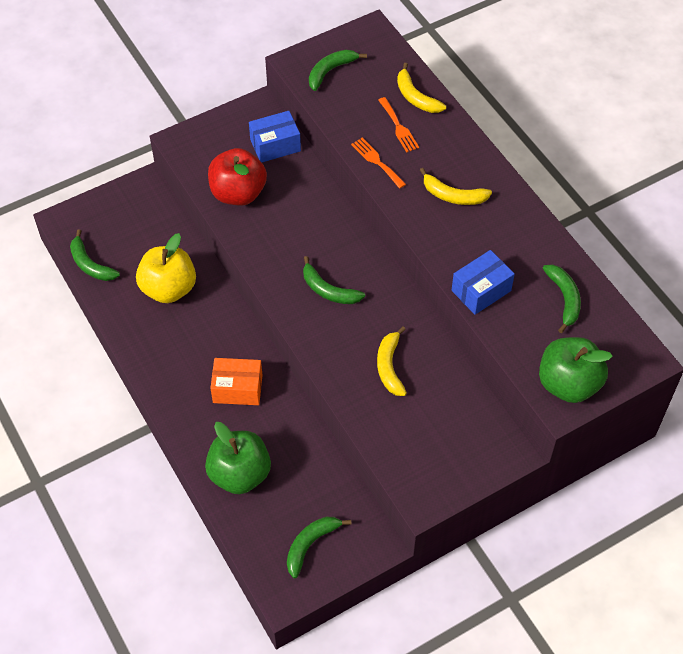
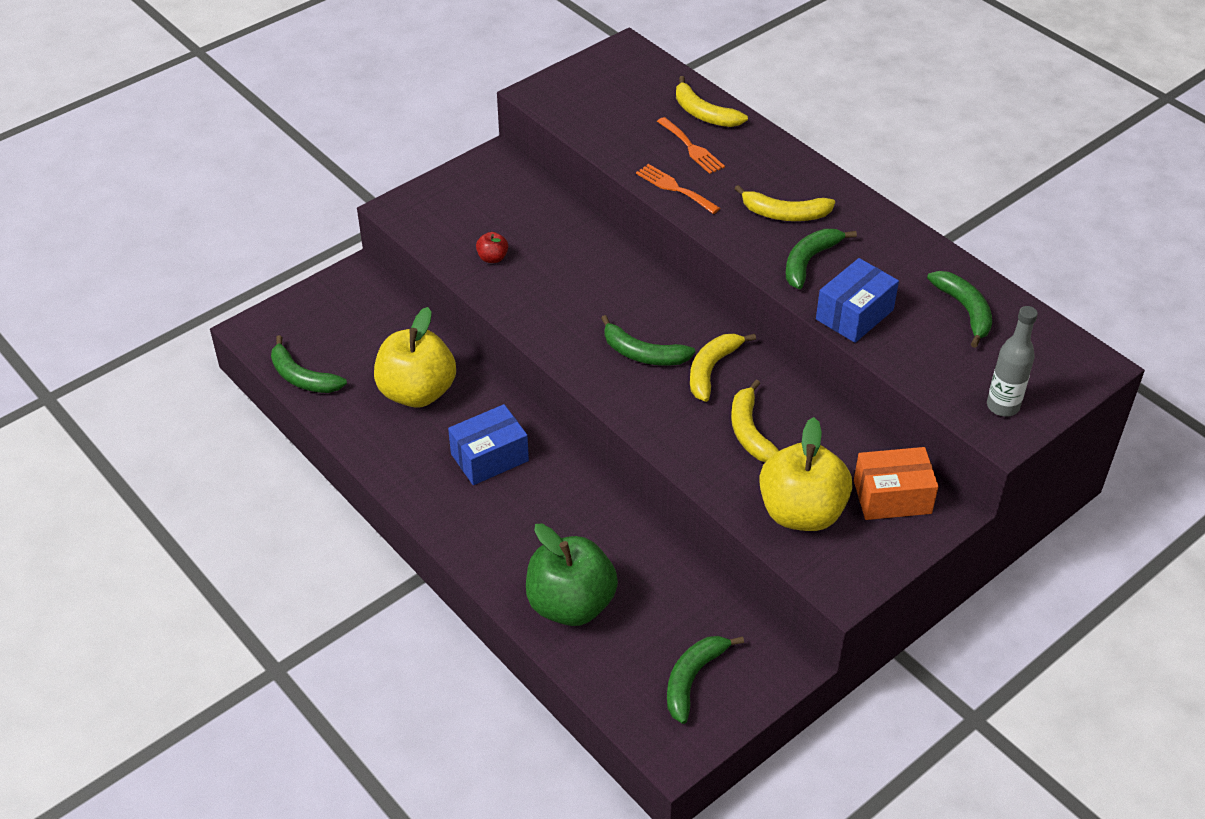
camera: 10 degrees left, 10 degrees down
(237, 388) = (541, 499): orange box -> orange box (892, 497)
(238, 193) = (492, 258): red apple -> red apple, size x0.41
(275, 145) = (527, 199): blue box -> blue box (489, 457)
(330, 71) = (586, 98): green banana -> green banana (809, 261)
(375, 311) = (711, 369): none -> yellow banana
(409, 437) = (801, 512): none -> yellow apple
(568, 384) = (1002, 406): green apple -> grey bottle

